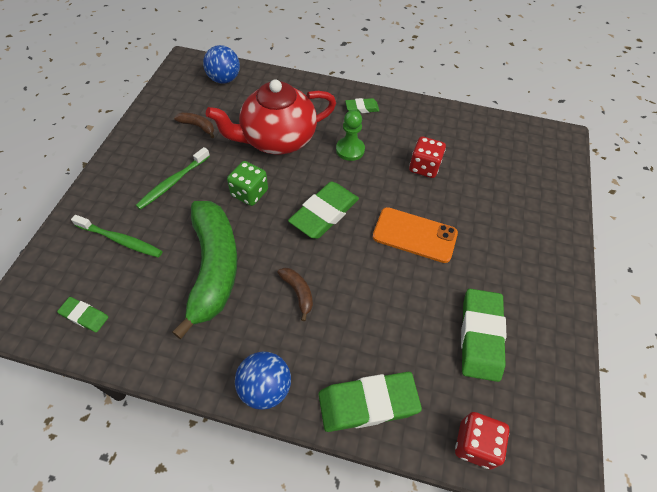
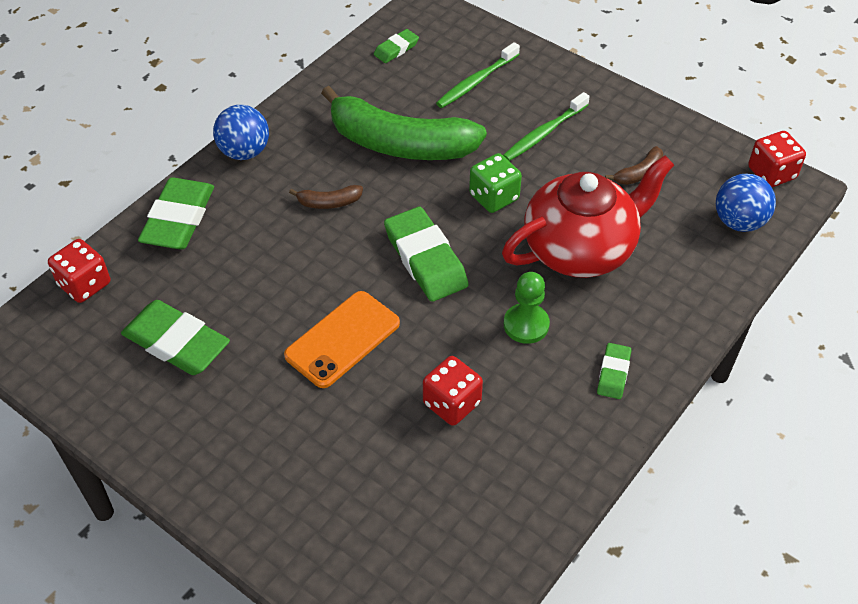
camera: 115 degrees right, 5 degrees down
(173, 182) = (544, 133): green toothbrush -> green toothbrush turned 105 degrees counterclockwise
(177, 72) = (771, 173): none -> red dice
(277, 139) = (581, 248): red teapot -> red teapot turned 60 degrees clockwise

